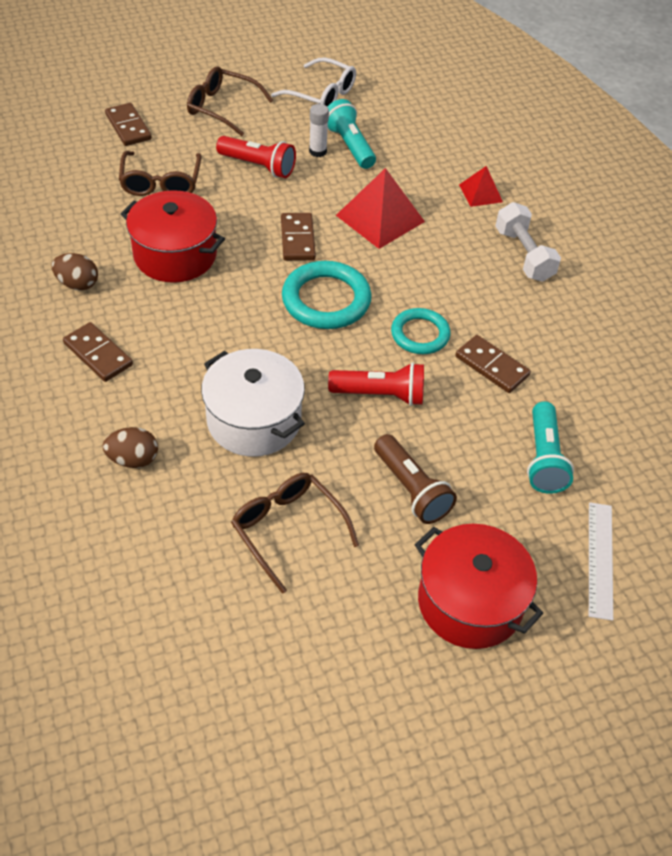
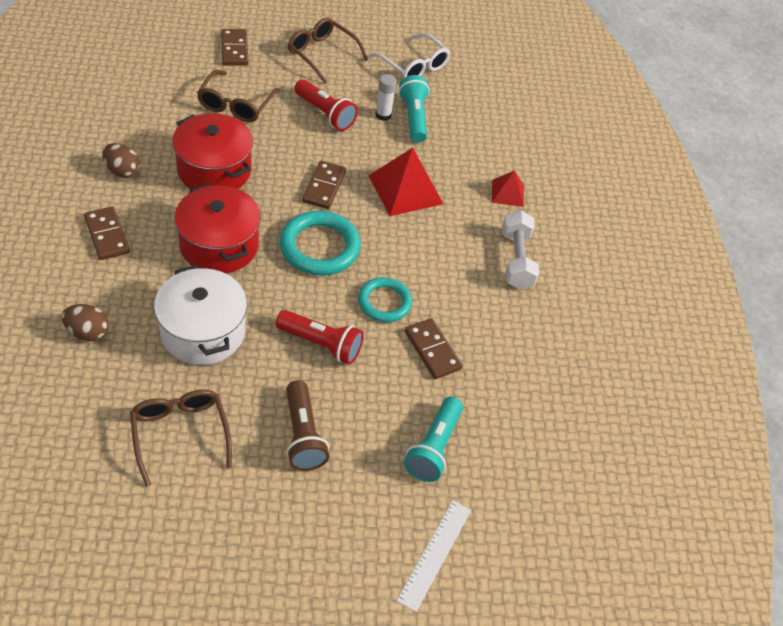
camera: 15 degrees right, 0 degrees up
(470, 602) = (299, 550): red pot -> red pot (219, 245)

